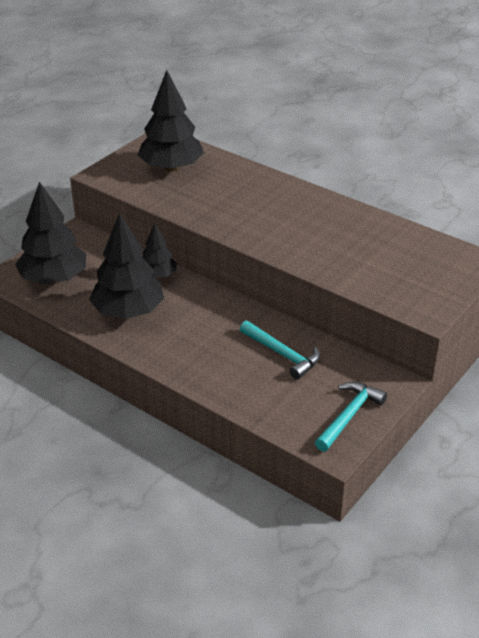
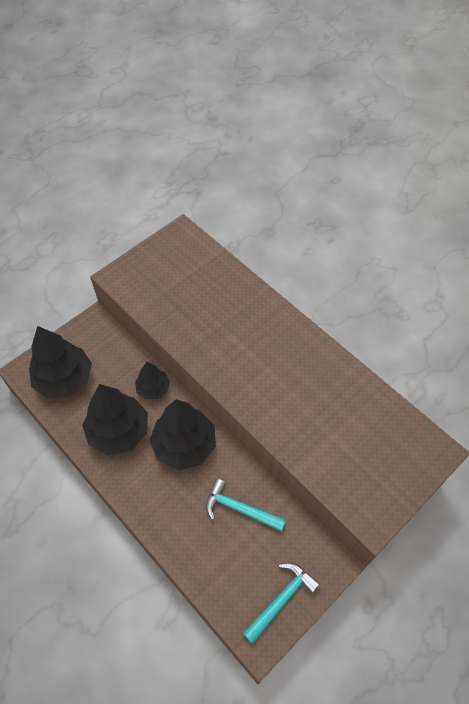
camera: 10 degrees right, 20 degrees up
(171, 168) = (181, 276): black tree -> black tree (184, 445)
(282, 354) = (240, 509): turquoise hammer -> turquoise hammer turned 150 degrees clockwise

